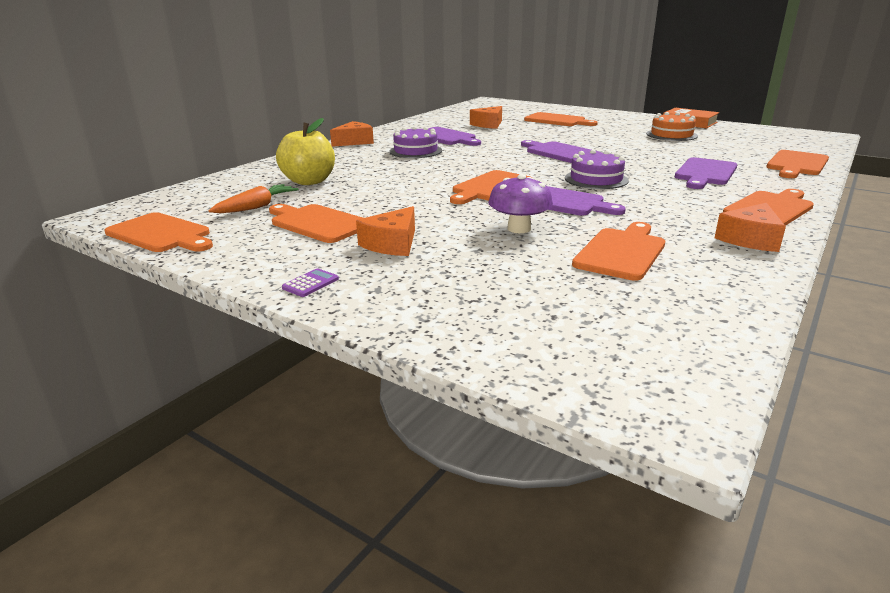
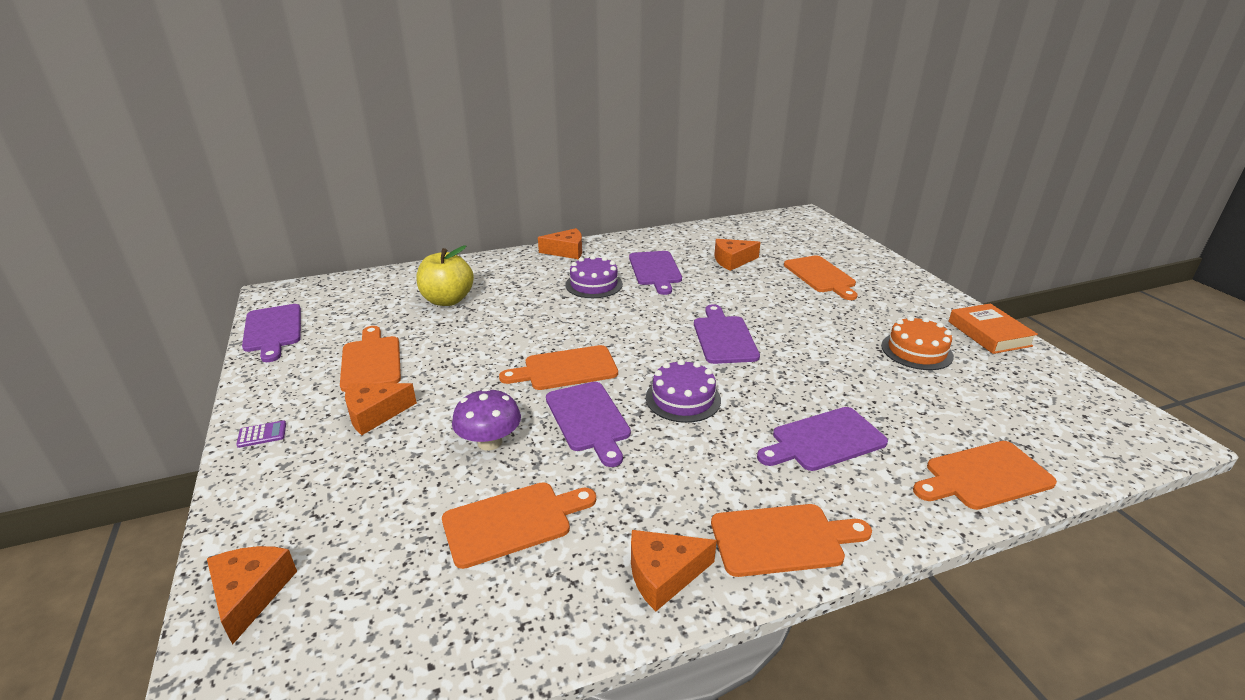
camera: 35 degrees right, 5 degrees up
(161, 234) = (273, 330): orange cutting board -> purple cutting board
(256, 207) = (366, 321): orange carrot -> none
(523, 350) = (251, 594): none -> orange cheese

